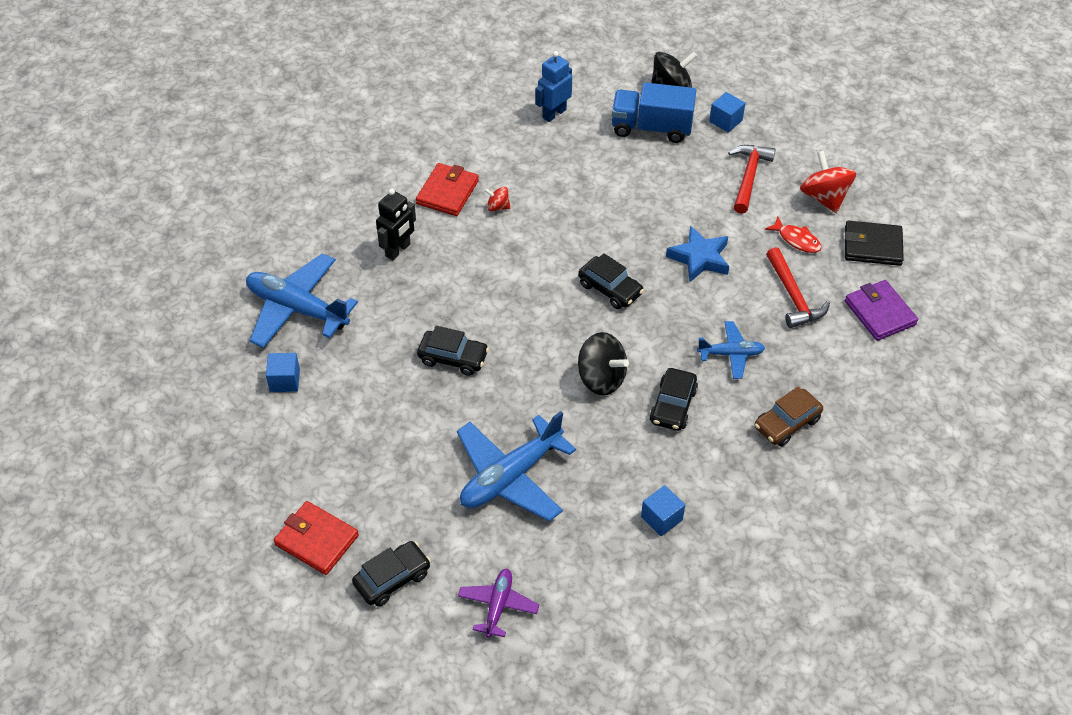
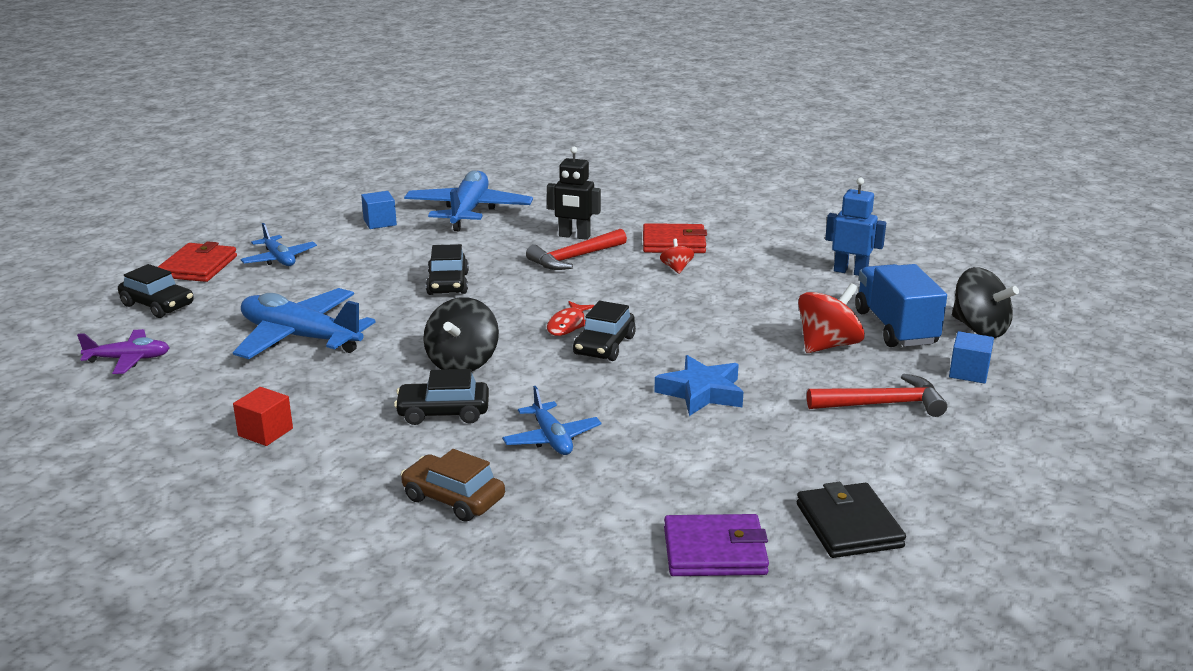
camera: 70 degrees right, 25 degrees down
(333, 472) = (279, 259): none -> blue plane
(661, 518) = (265, 432): blue cube -> red cube
(793, 296) = (689, 471): red hammer -> red hammer (574, 258)
(796, 240) = (800, 458): red fish -> red fish (568, 325)
(824, 197) = (907, 468): red spinning top -> red spinning top (828, 345)
(880, 313) = (714, 551): purple wallet -> purple wallet turned 45 degrees clockwise

